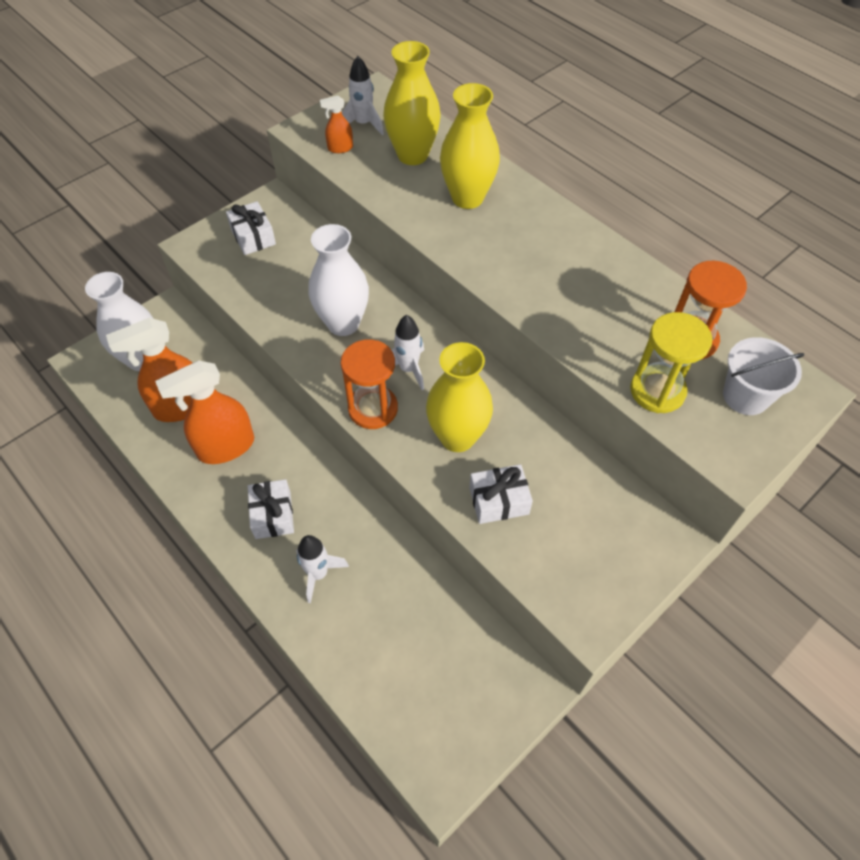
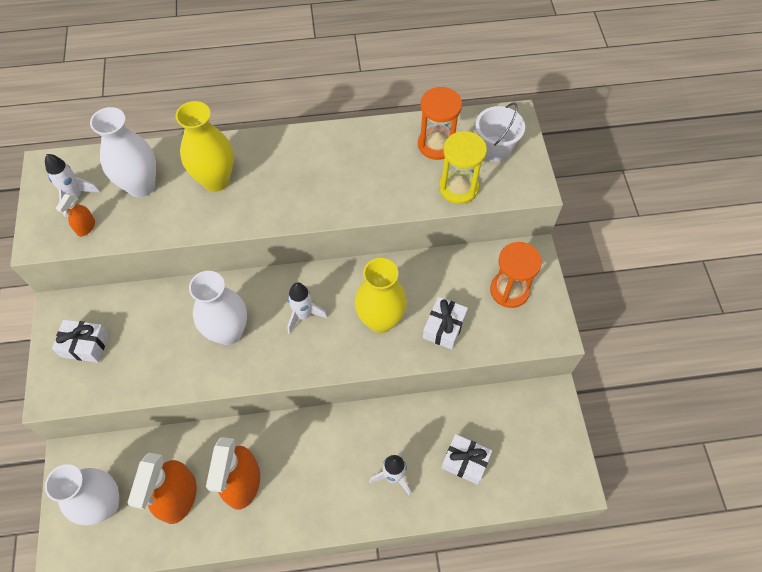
camera: 55 degrees left, 5 degrees up
(273, 515) = (326, 481): white gift -> white gift (465, 462)
(373, 409) = (318, 358): orange hourglass -> orange hourglass (509, 290)
(412, 155) = (141, 186): yellow vase -> white vase

